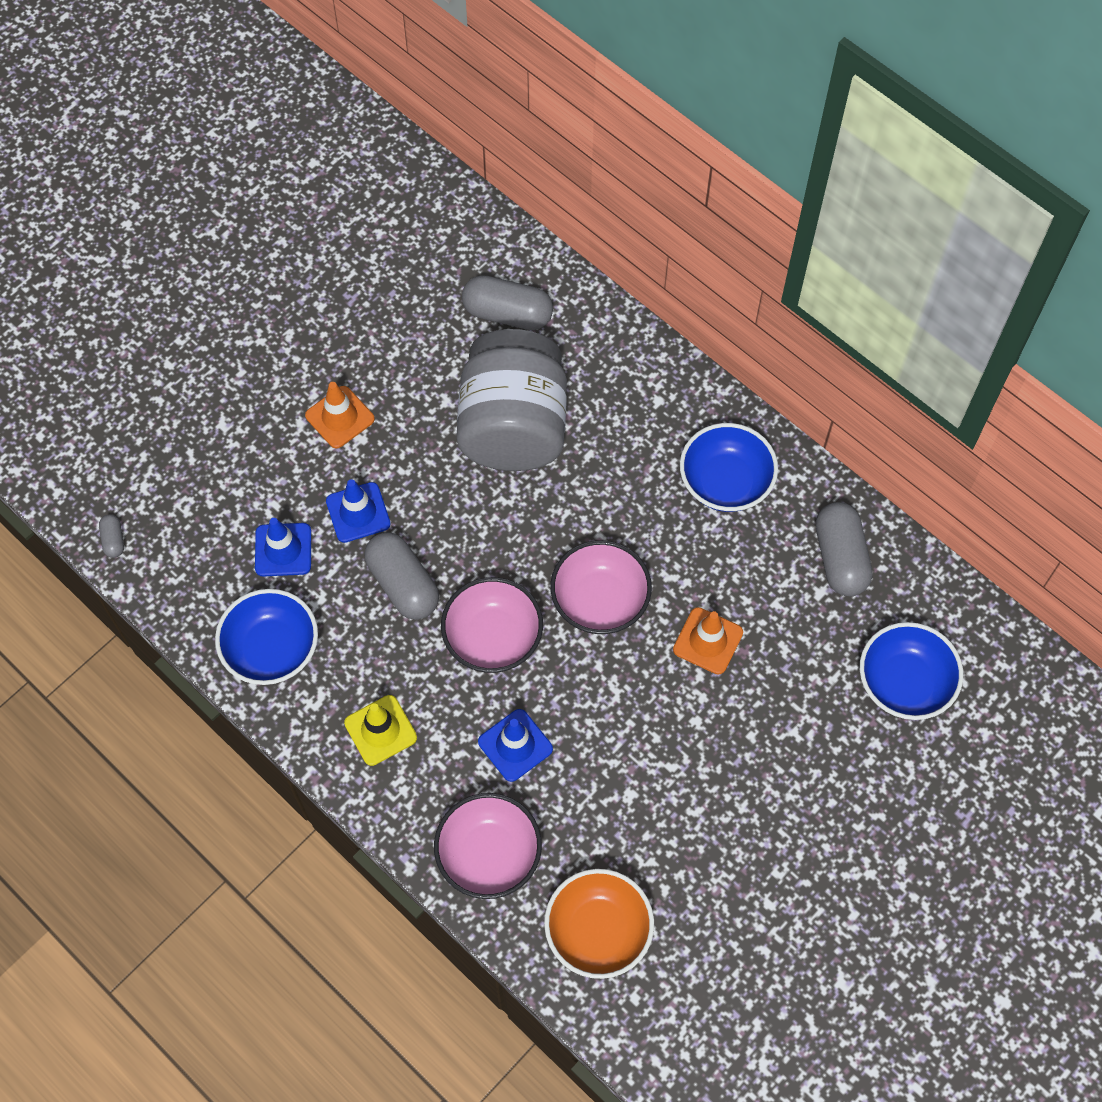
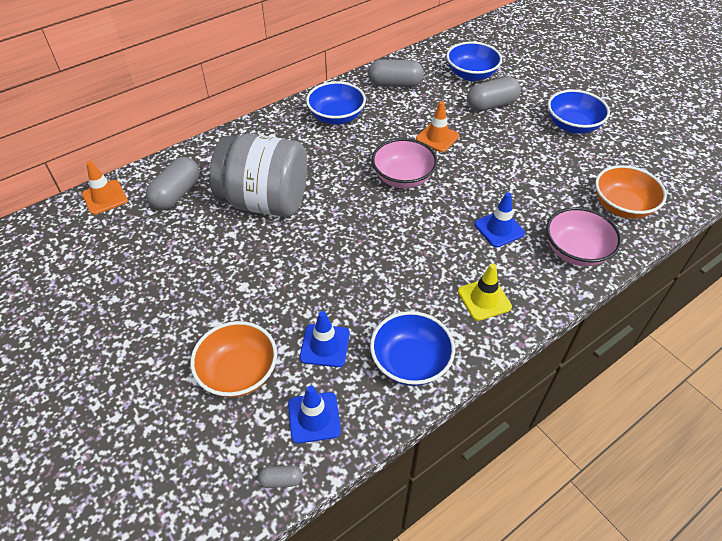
camera: 80 degrees left, 15 degrees down
(235, 466) = (238, 372): none -> orange bowl
(340, 417) = (220, 296): orange traffic cone -> orange traffic cone (105, 197)
(358, 512) = (305, 294): blue traffic cone -> blue traffic cone (314, 417)
(403, 584) = (371, 274): grey capsule -> grey capsule (491, 105)
(493, 637) = (420, 230): pink bowl -> none
(791, 861) = (572, 126): none -> blue bowl

